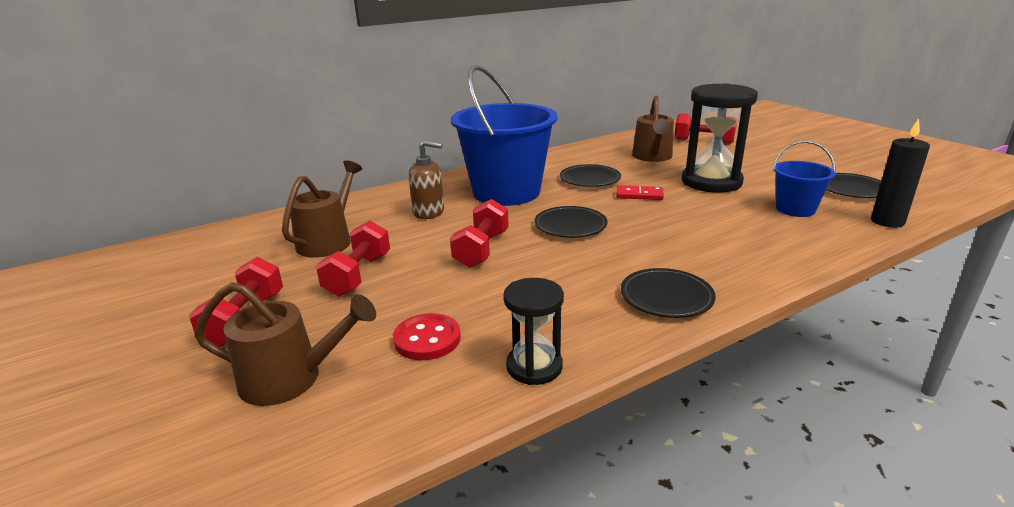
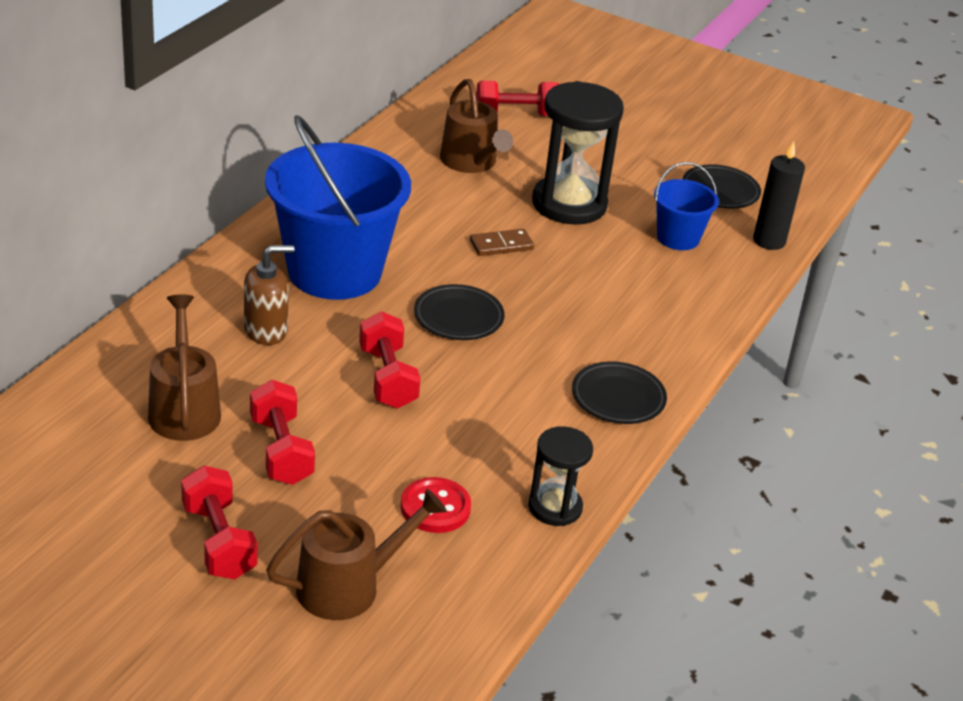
camera: 35 degrees left, 10 degrees up
(590, 179) = (422, 225): black plate -> none
(639, 195) = (501, 245): red domino -> brown domino

